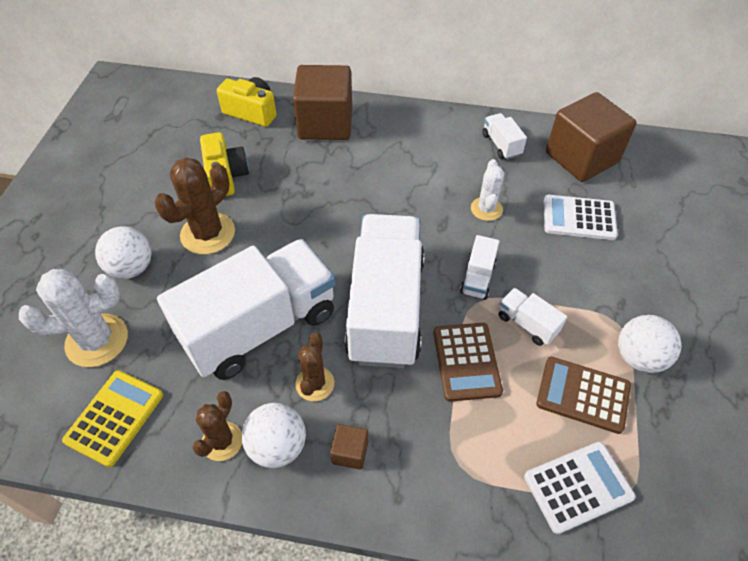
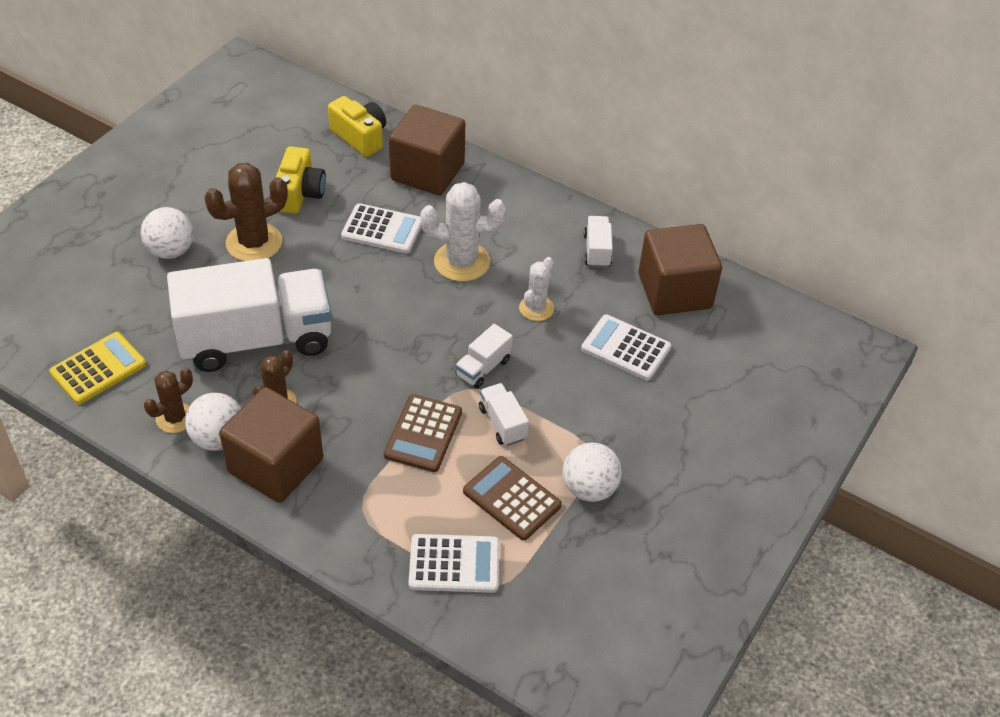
camera: 20 degrees right, 5 degrees down
(97, 340) = (112, 302): white cactus -> white cactus (462, 262)
(316, 184) = (382, 229): none -> white calculator
(350, 452) = (275, 465): brown cube -> brown cube, size x2.37
(386, 308) = (378, 364): white truck -> none

